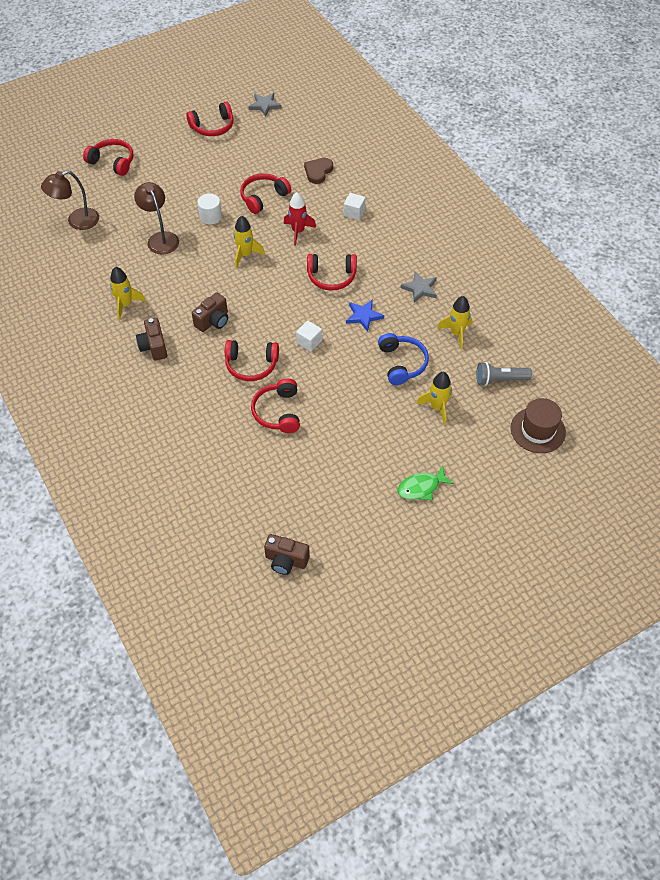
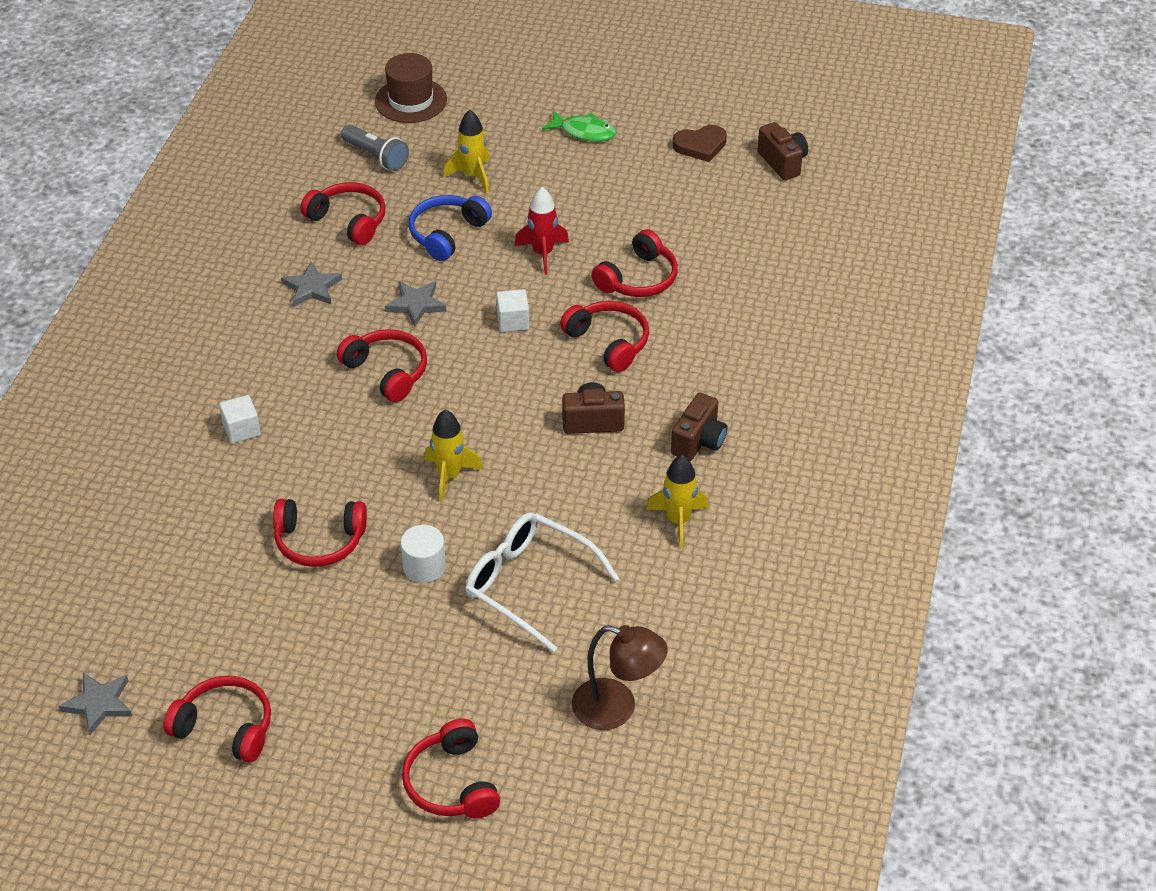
camera: 135 degrees left, 10 degrees down
(160, 238) = (529, 585): brown lamp -> white glasses
(298, 231) = (344, 457): red rocket -> red rocket (543, 253)
(318, 172) = (196, 523): brown heart -> brown heart (700, 146)
(363, 316) = (416, 304): blue star -> grey star
(456, 333) = (348, 221): yellow rocket -> red headphones

